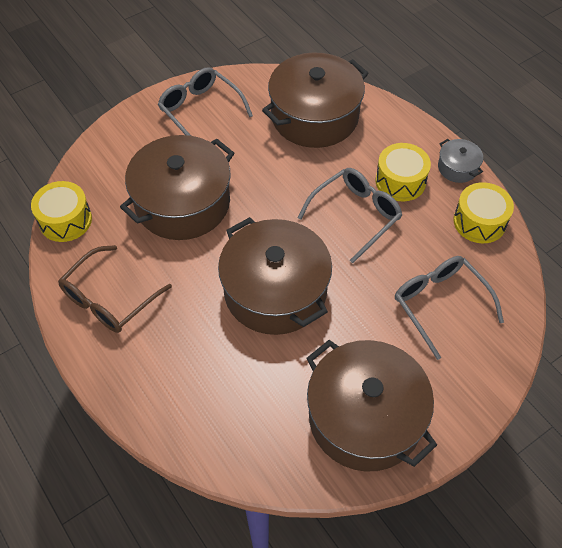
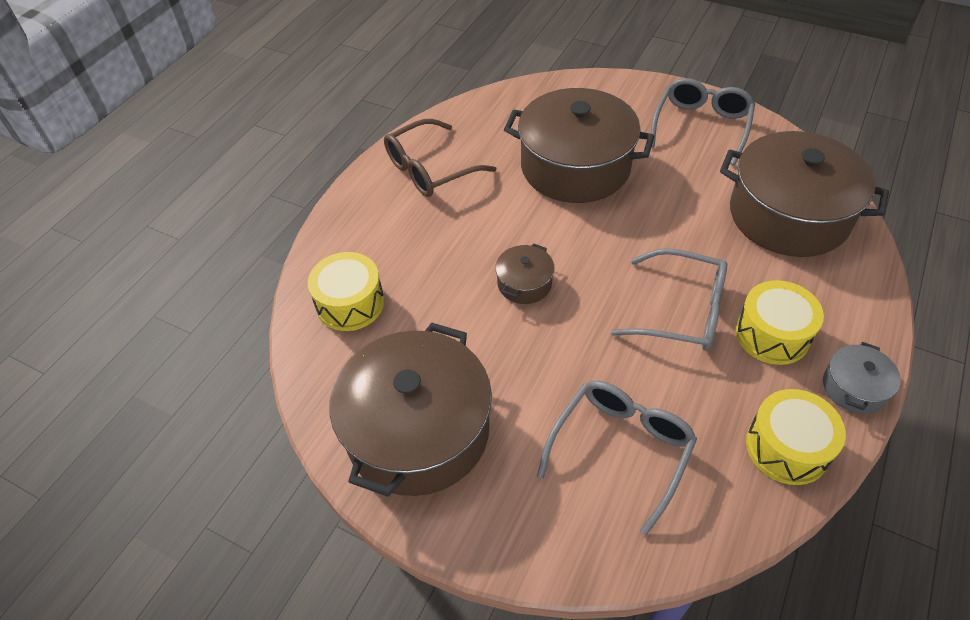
camera: 65 degrees right, 5 degrees down
(65, 220) = (492, 104): yellow drum -> yellow drum (350, 303)
(109, 299) = (430, 169): brown glasses -> brown glasses turned 45 degrees counterclockwise
(275, 291) = (524, 283): brown pot -> brown pot, size x0.44

